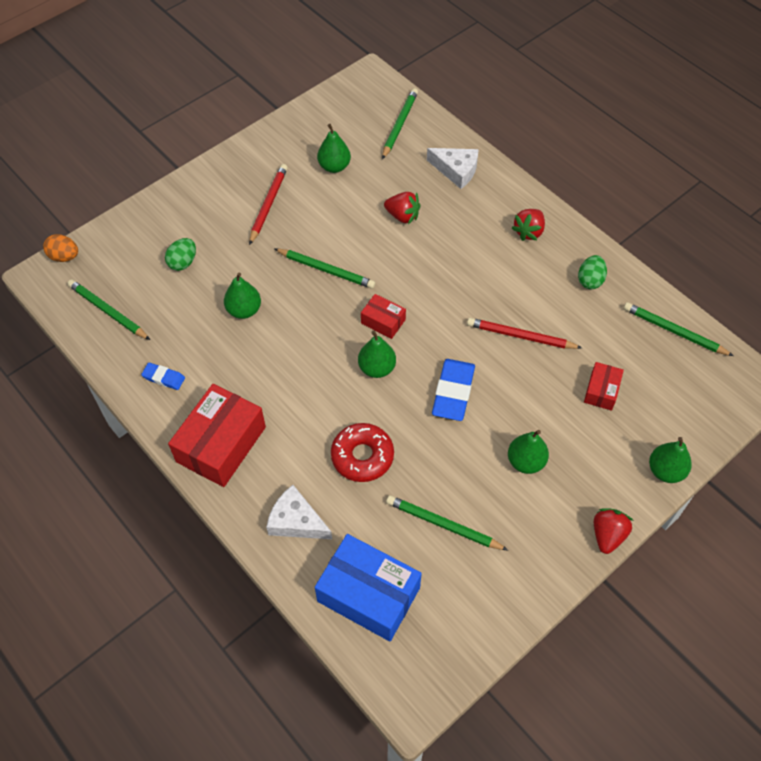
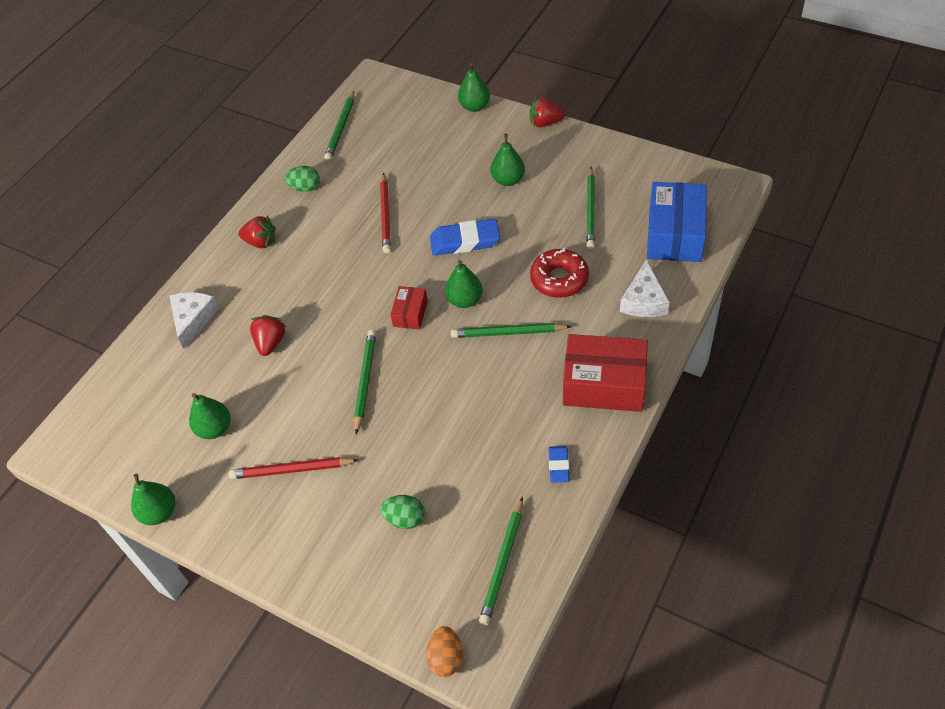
camera: 105 degrees left, 5 degrees down
(244, 310) = (445, 431): green pear -> green pear (159, 512)
(399, 125) = (133, 391): green pencil -> green pencil (508, 333)
(601, 391) = (419, 155): red box -> none

